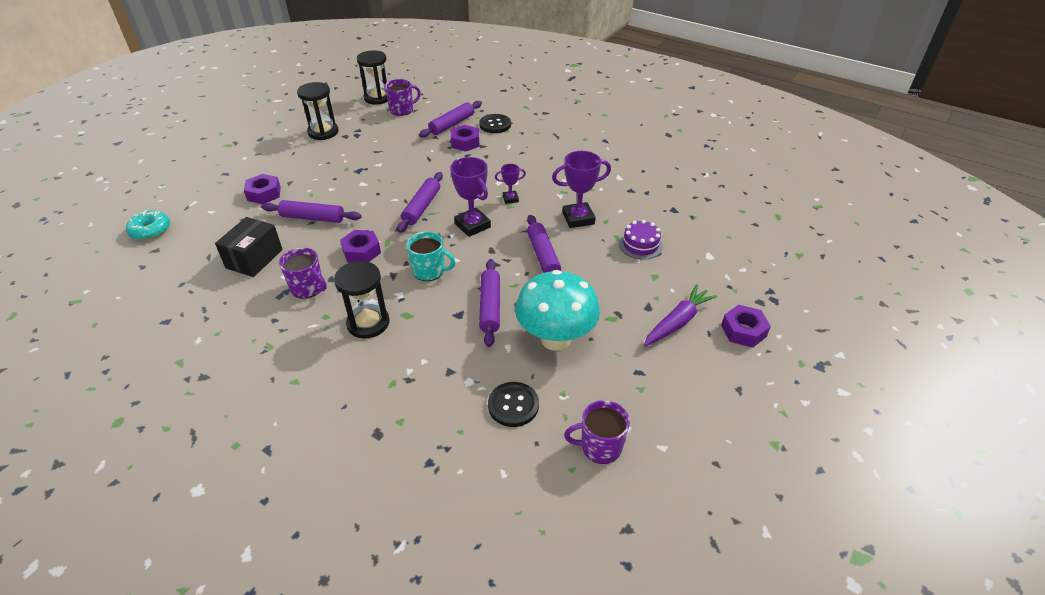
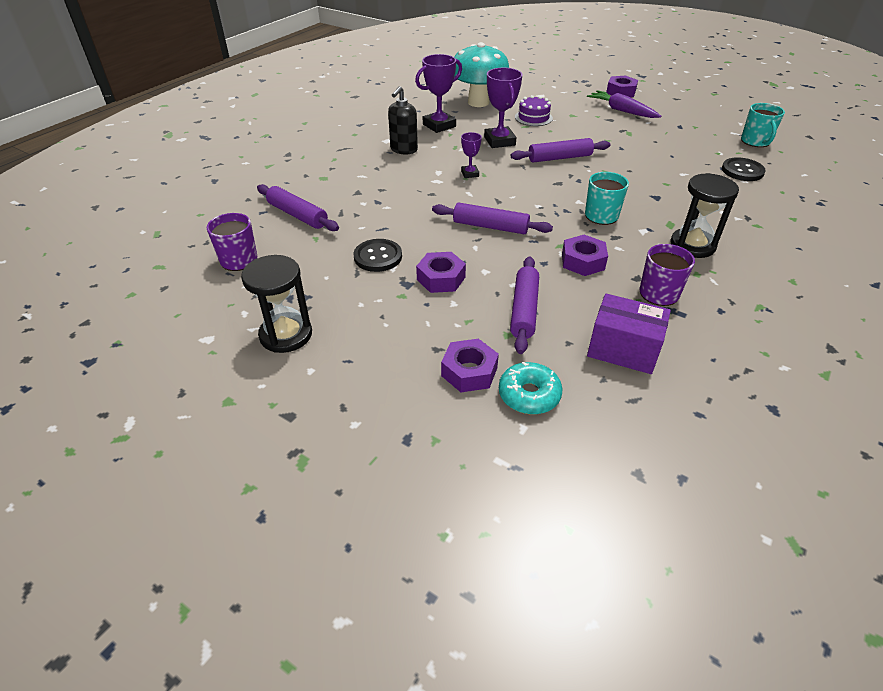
camera: 90 degrees left, 0 degrees up
(150, 230) = (591, 500): turquoise donut -> turquoise donut (529, 395)
(254, 259) = (623, 349): black box -> purple box
(378, 98) = (185, 287): black hourglass -> none
(465, 143) = (348, 204): purple nut -> purple nut (441, 278)
(472, 225) = (520, 194): purple trophy -> purple trophy (439, 125)
(490, 307) = (639, 182): purple rolling pin -> none
(495, 125) = (308, 184): black button -> black button (378, 257)
(555, 164) = (403, 150): none -> black soap dispenser
(555, 339) = (663, 154): turquoise mushroom -> turquoise mushroom (478, 102)
(600, 447) = (755, 141): purple mug -> turquoise mug

